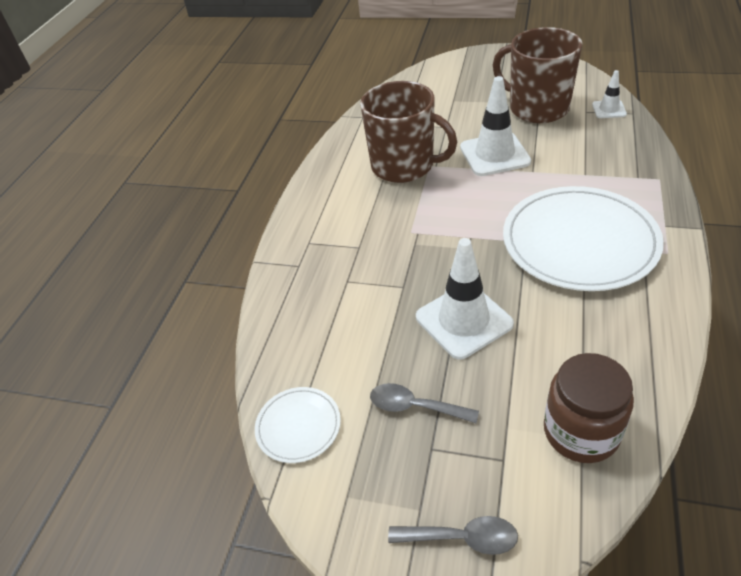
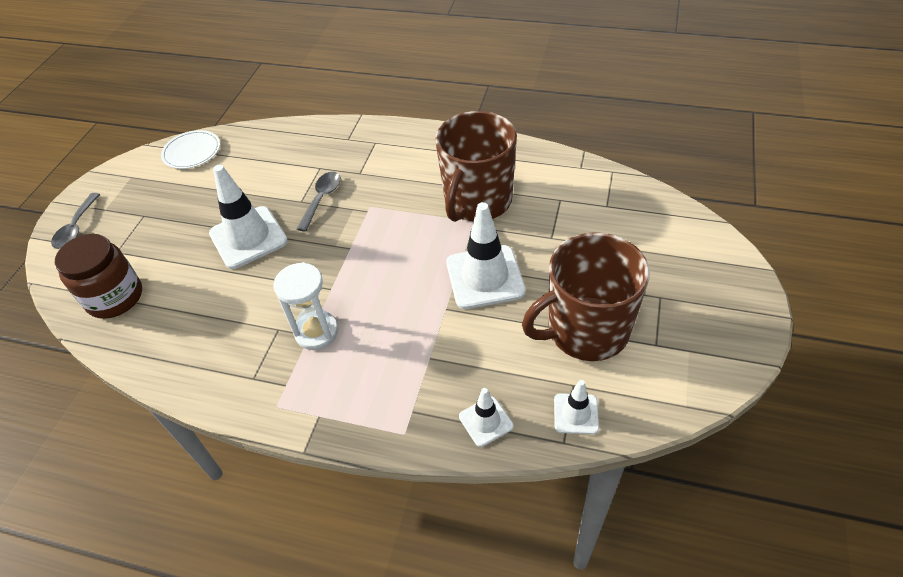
camera: 90 degrees right, 5 degrees up
(415, 406) = (180, 207): grey spoon -> grey spoon (322, 199)
(537, 108) = (586, 330): brown mug -> brown mug turned 150 degrees counterclockwise
(579, 242) = (316, 332): white plate -> white hourglass
(631, 143) = (486, 421): none -> white traffic cone

